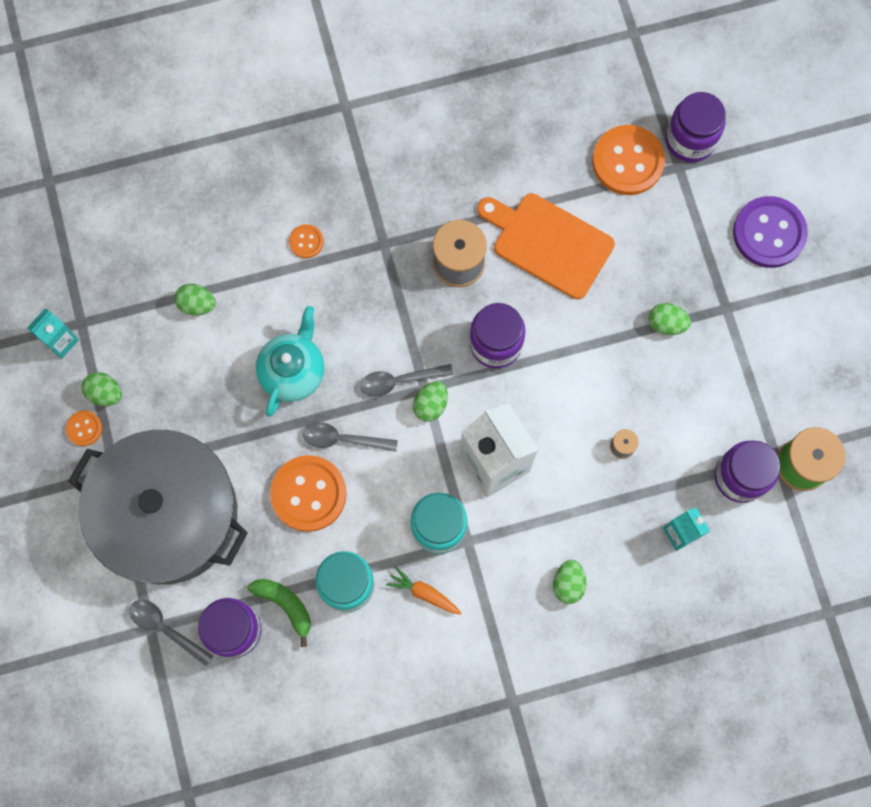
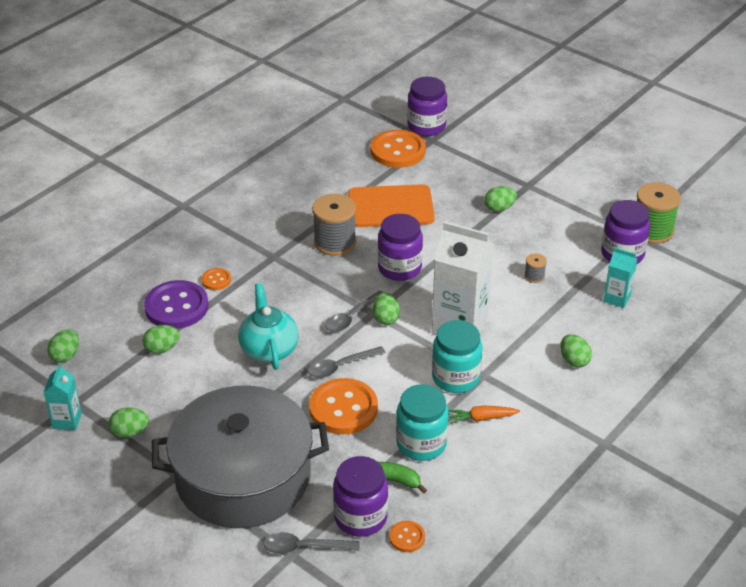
camera: 35 degrees left, 35 degrees down
(84, 428) = (129, 461): orange button -> orange button (407, 537)
(107, 255) = (66, 356): none -> green egg
(769, 233) = (517, 143): purple button -> purple button (176, 307)

